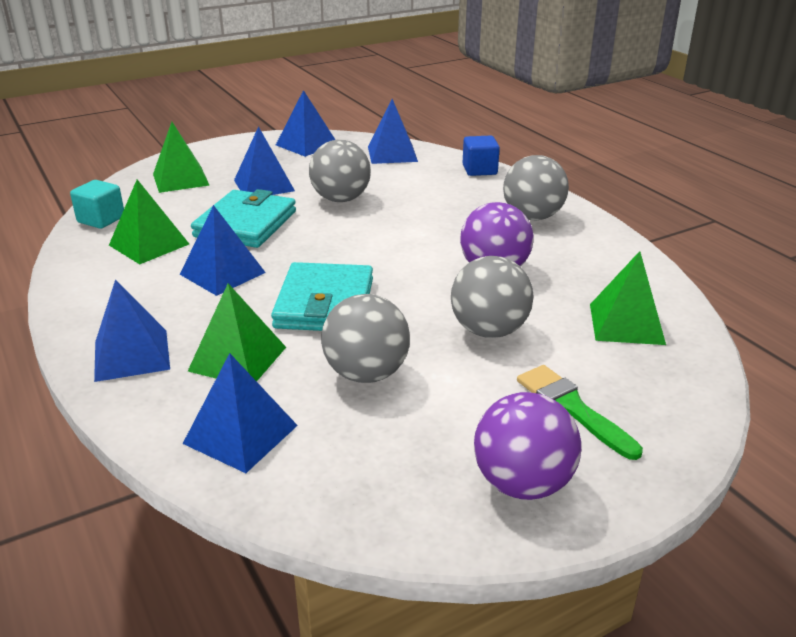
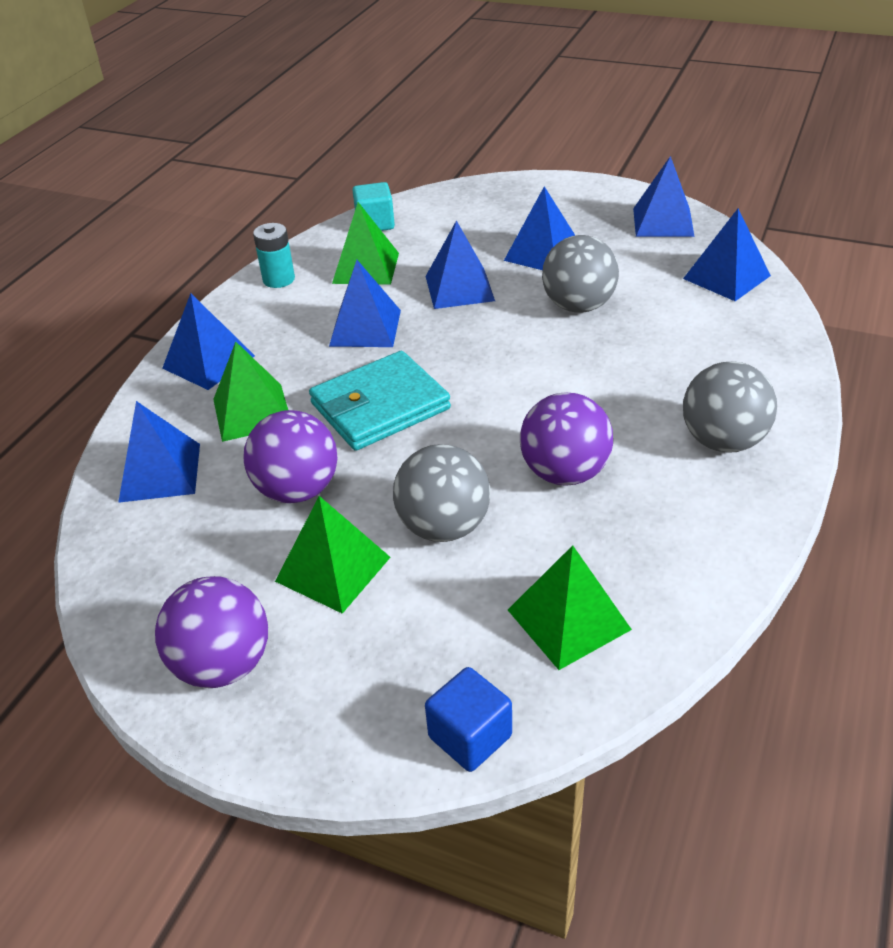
camera: 55 degrees right, 10 degrees up
(85, 282) = (279, 279): none -> turquoise battery
(180, 179) = (491, 210): green pyramid -> green pyramid (333, 569)
(245, 224) = (459, 288): turquoise wallet -> blue pyramid
(366, 374) = (297, 490): grey ball -> purple ball
(479, 170) = (782, 349): blue cube -> blue cube (470, 736)
(572, 408) = (366, 647): green brush -> none

